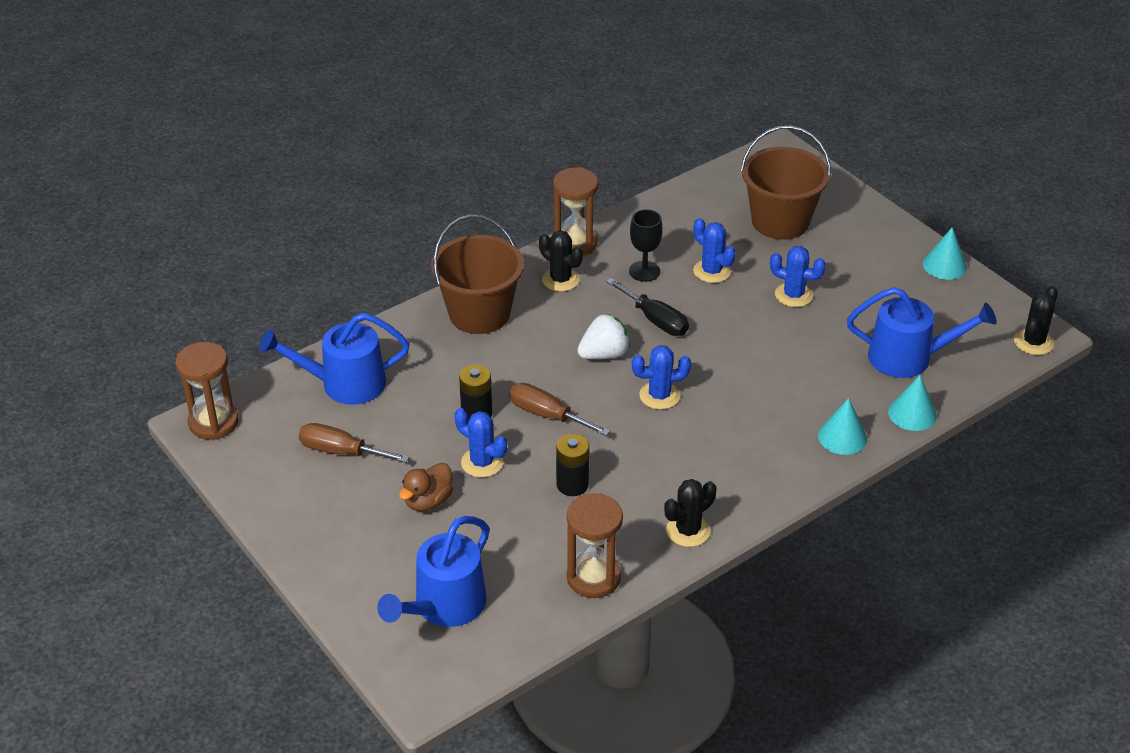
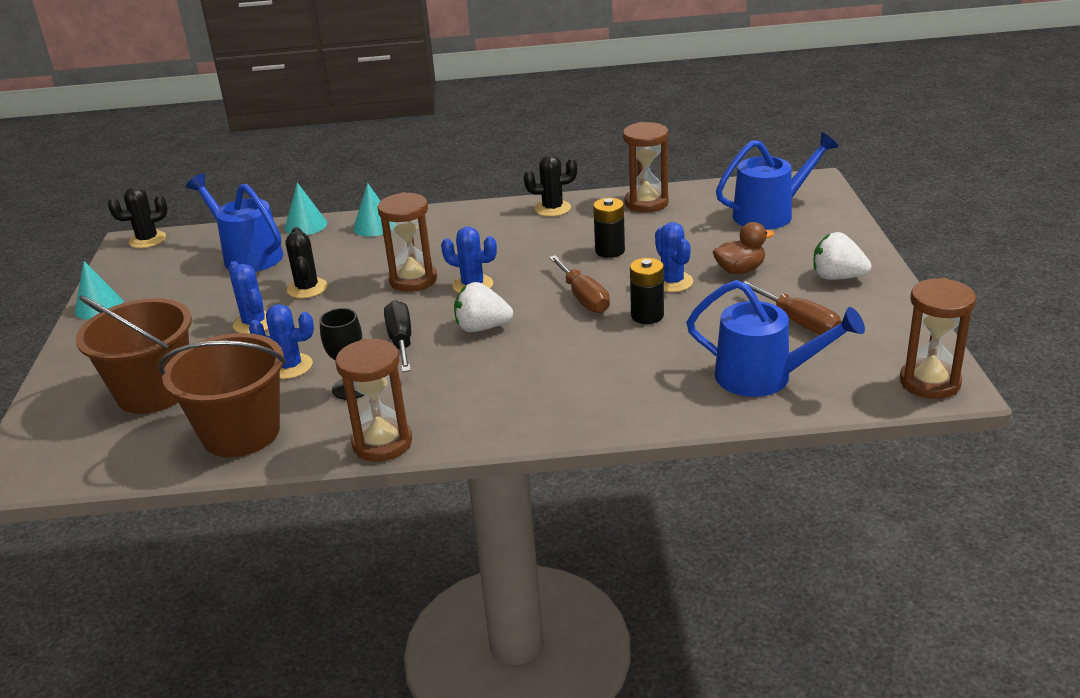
camera: 145 degrees left, 10 degrees down
(330, 523) = (837, 277): none -> white strawberry
(479, 314) = (565, 401): brown bucket -> brown bucket (241, 433)
(560, 279) = (444, 408): black cactus -> black cactus (307, 288)
(712, 271) = (290, 366): blue cactus -> blue cactus turned 75 degrees counterclockwise
(719, 383) = (413, 280): none -> brown hourglass

